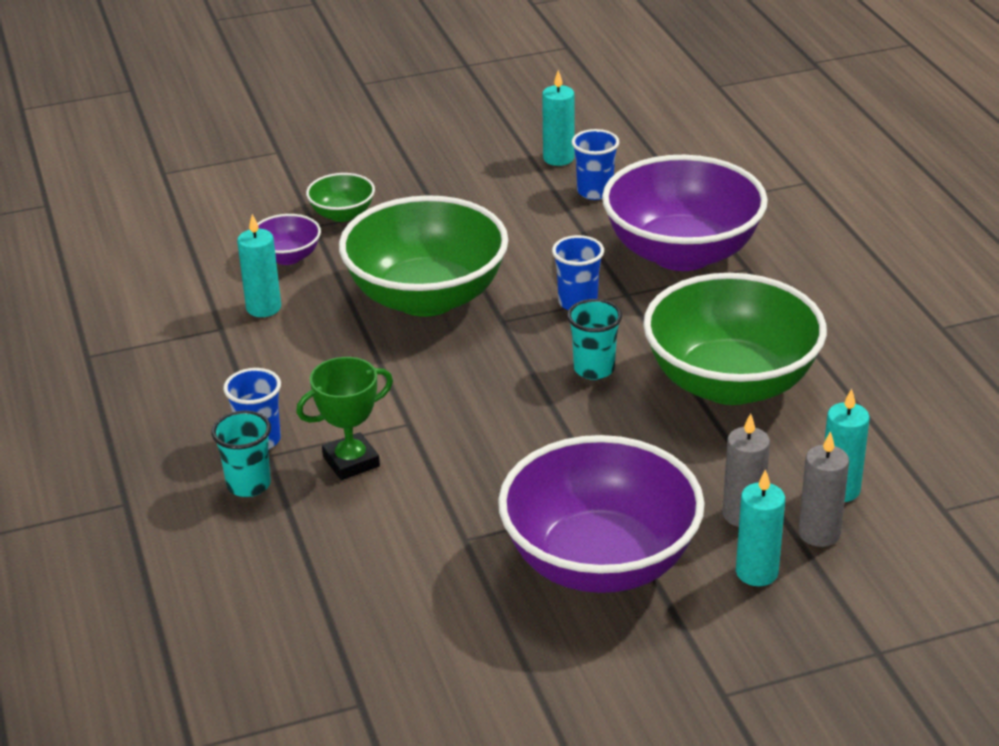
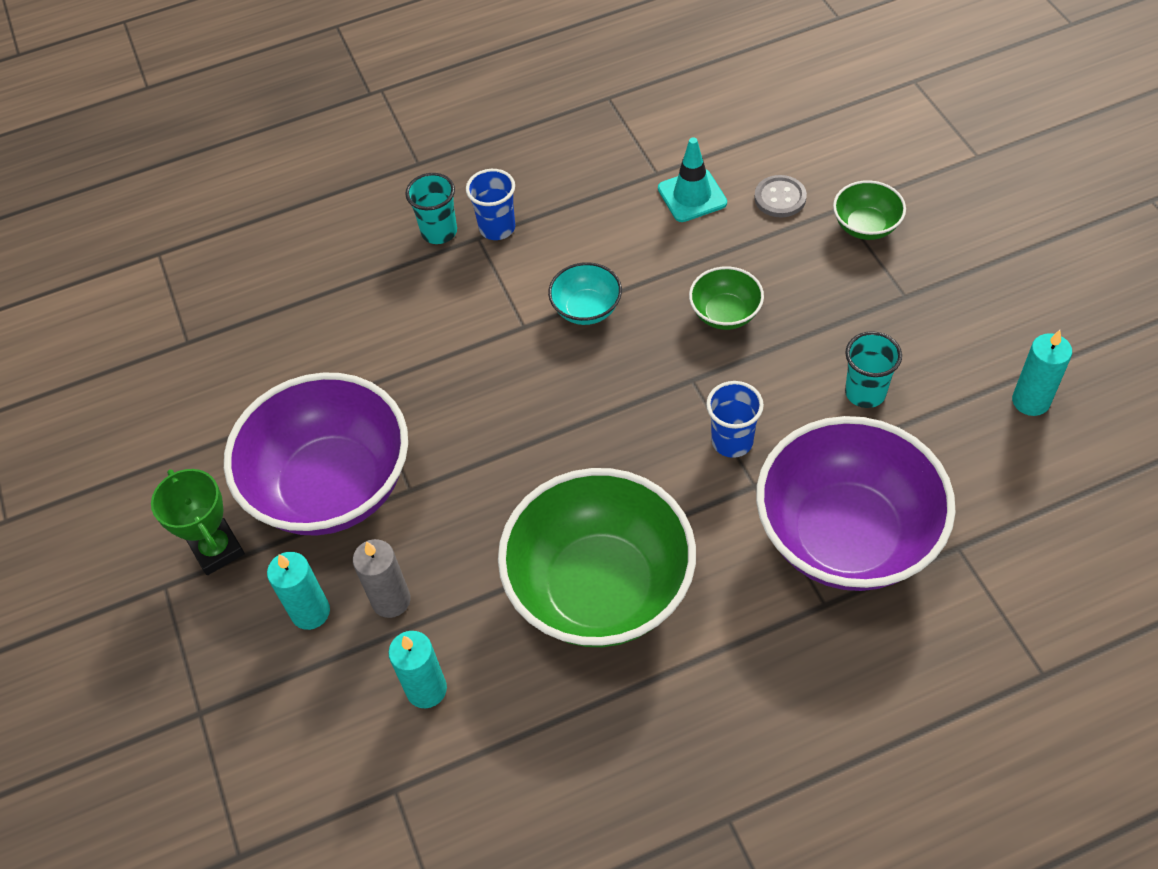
camera: 90 degrees right, 20 degrees up
(263, 308) = (692, 196): turquoise candle -> turquoise traffic cone
(287, 257) = (780, 198): purple bowl -> grey button
(351, 461) = (469, 293): green trophy -> green trophy (217, 549)
(397, 380) = (586, 309): none -> turquoise bowl
(426, 297) = (725, 314): green bowl -> green bowl, size x0.44
(594, 369) = (616, 463): turquoise cup -> turquoise cup (865, 392)
(595, 192) = (962, 442): blue cup -> none
(819, 533) = (361, 668): grey candle -> none

